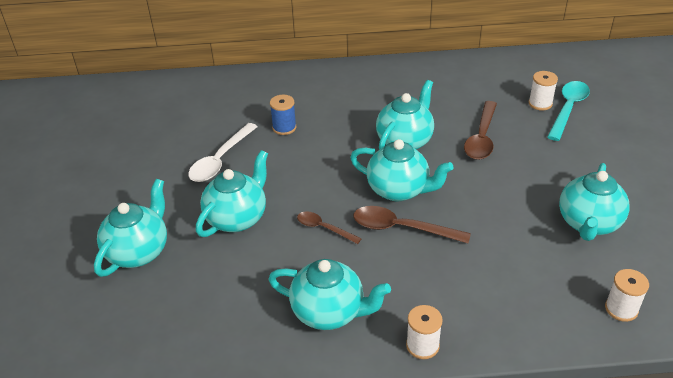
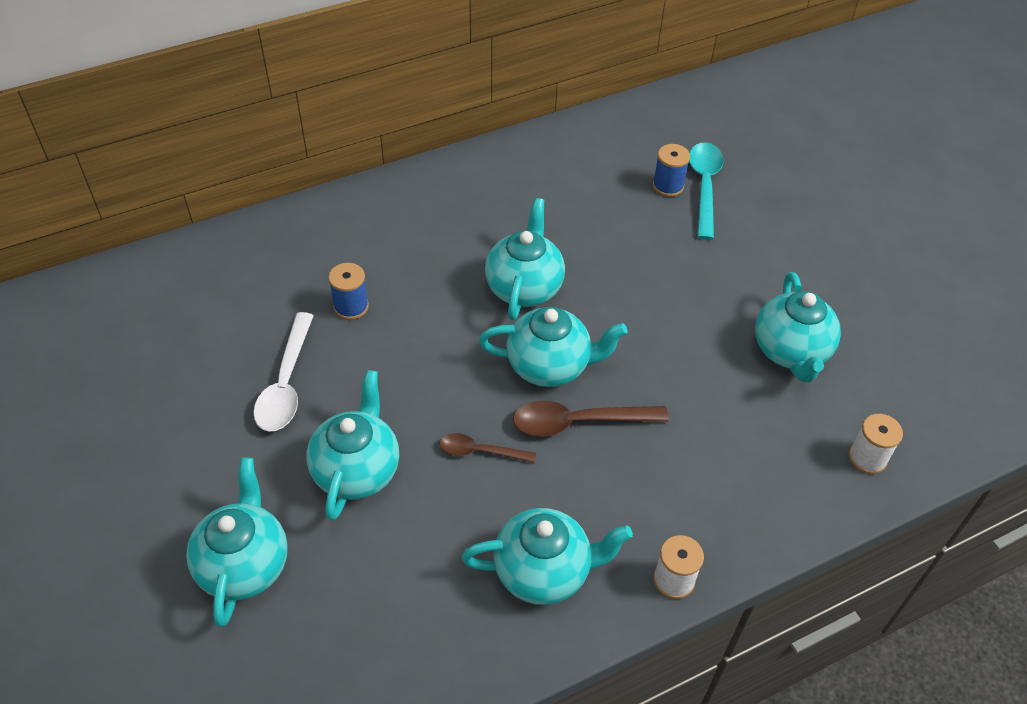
camera: 25 degrees left, 10 degrees up
(481, 138) = (618, 258): brown spoon -> none
(540, 103) = (668, 186): white spool -> blue spool

